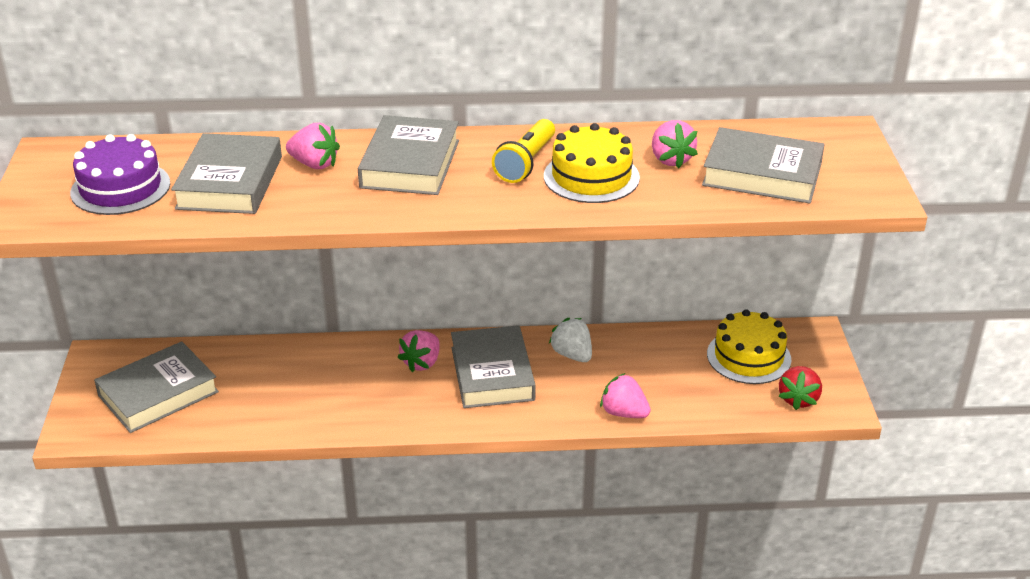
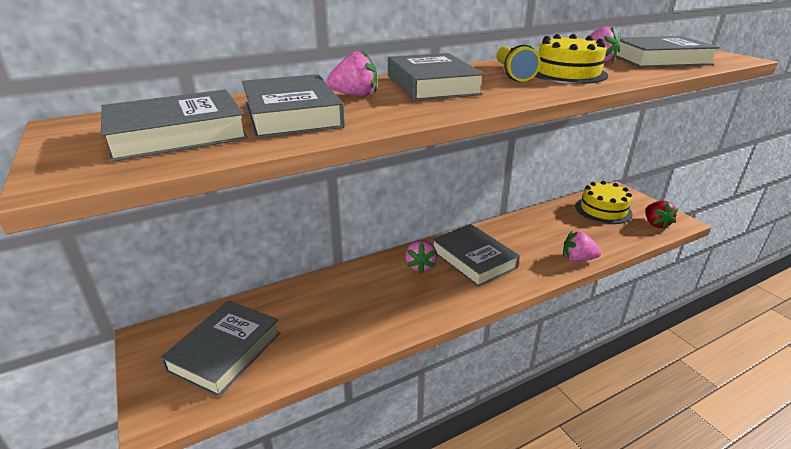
camera: 25 degrees left, 5 degrees down
(120, 188) = (177, 134): purple cake -> grey book
(572, 355) = (509, 235): white strawberry -> none

